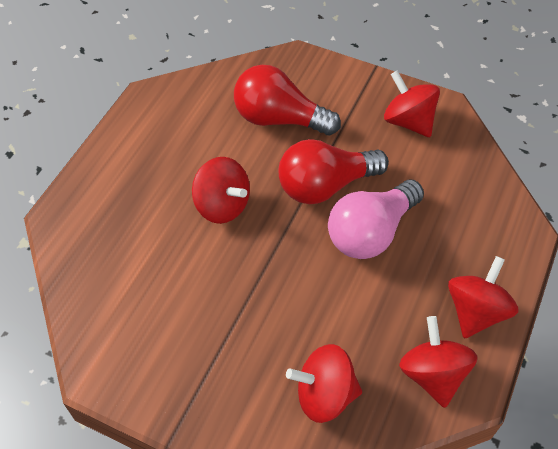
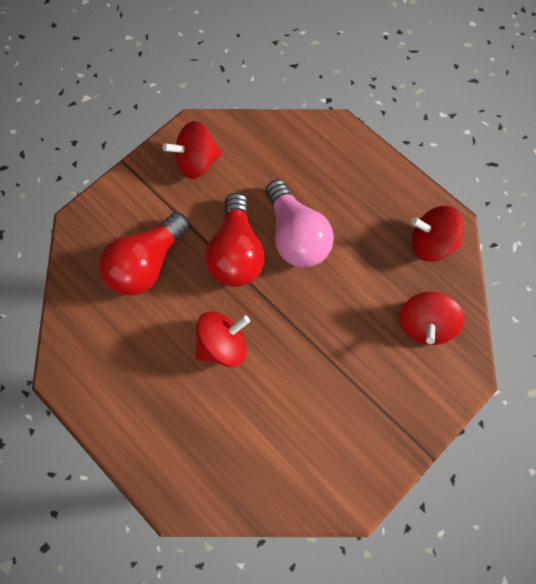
camera: 70 degrees left, 15 degrees up
(475, 311) = (390, 192): red spinning top -> none

